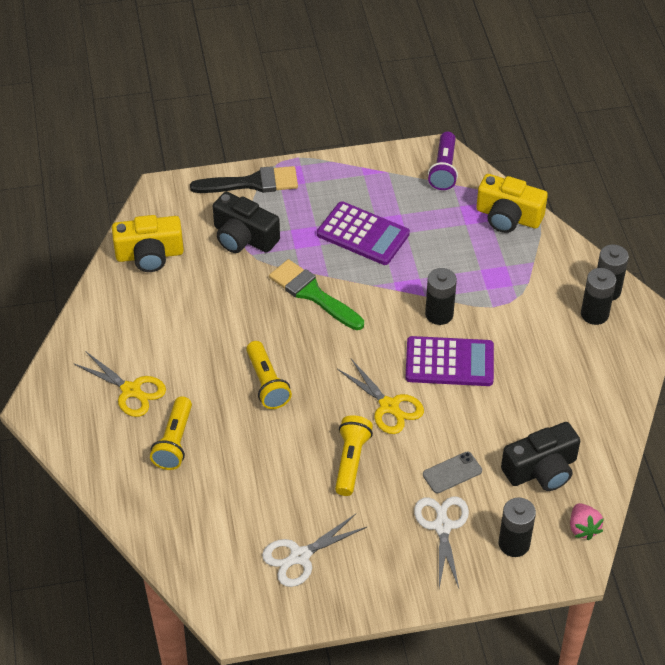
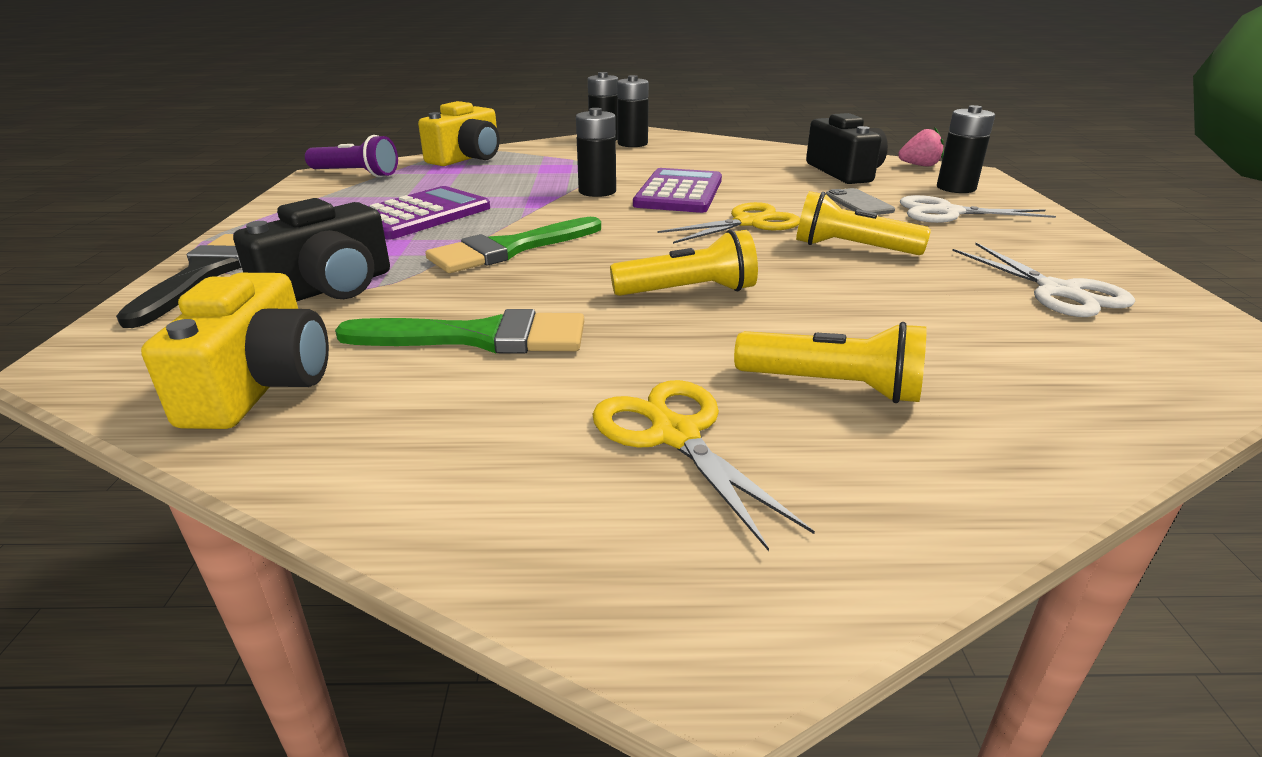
camera: 80 degrees left, 20 degrees down
(131, 390) = (675, 435): yellow scissors -> yellow scissors turned 75 degrees counterclockwise
(200, 311) = (480, 337): none -> green brush

